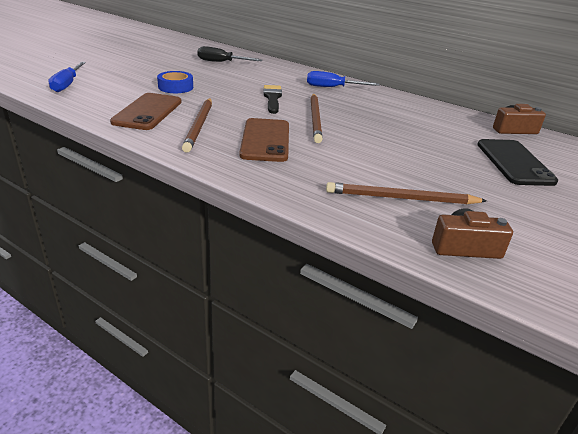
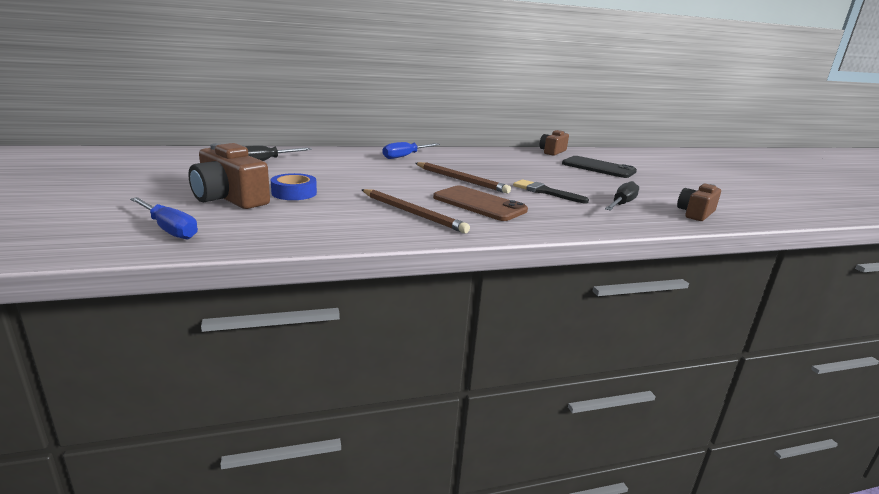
camera: 50 degrees left, 10 degrees down
(136, 78) = (229, 198): none -> brown camera
(148, 112) = (340, 220): brown phone -> none
(272, 98) = (393, 176): black brush -> black brush (545, 192)
(401, 198) = (621, 204): brown pencil -> black screwdriver

